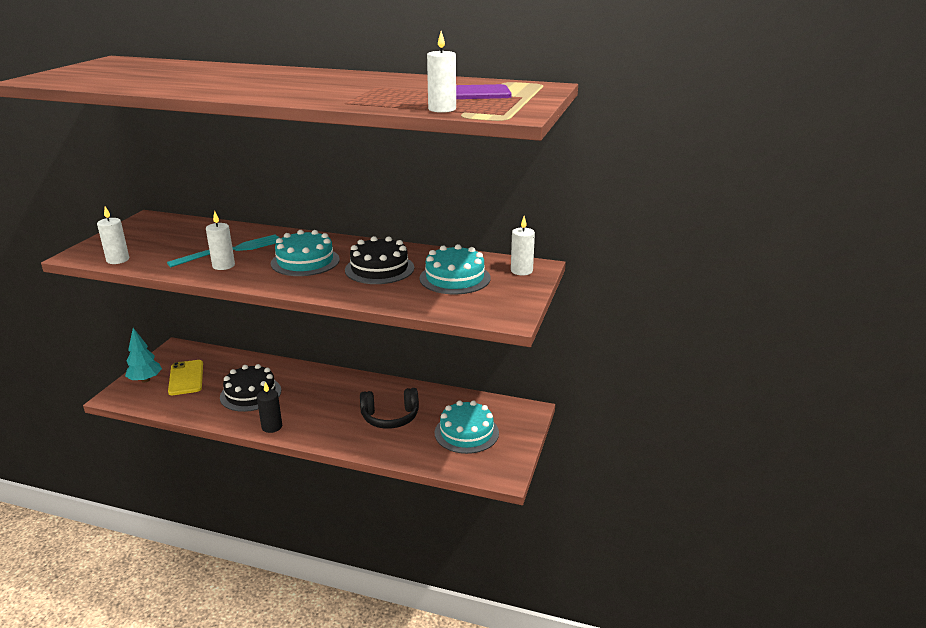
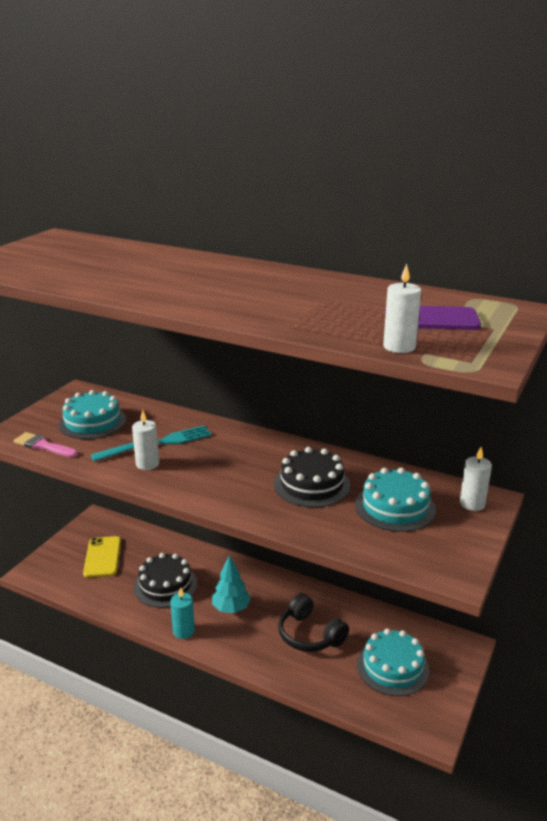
camera: 10 degrees right, 0 degrees up
(118, 260) = (43, 446): white candle -> pink brush
(145, 380) = (62, 555): turquoise tree -> turquoise tree (231, 608)
(272, 427) = (183, 631): black candle -> turquoise candle
(305, 261) = (232, 466): turquoise cake -> turquoise cake (92, 422)
(390, 417) = (309, 635): black headphones -> black headphones turned 45 degrees clockwise

